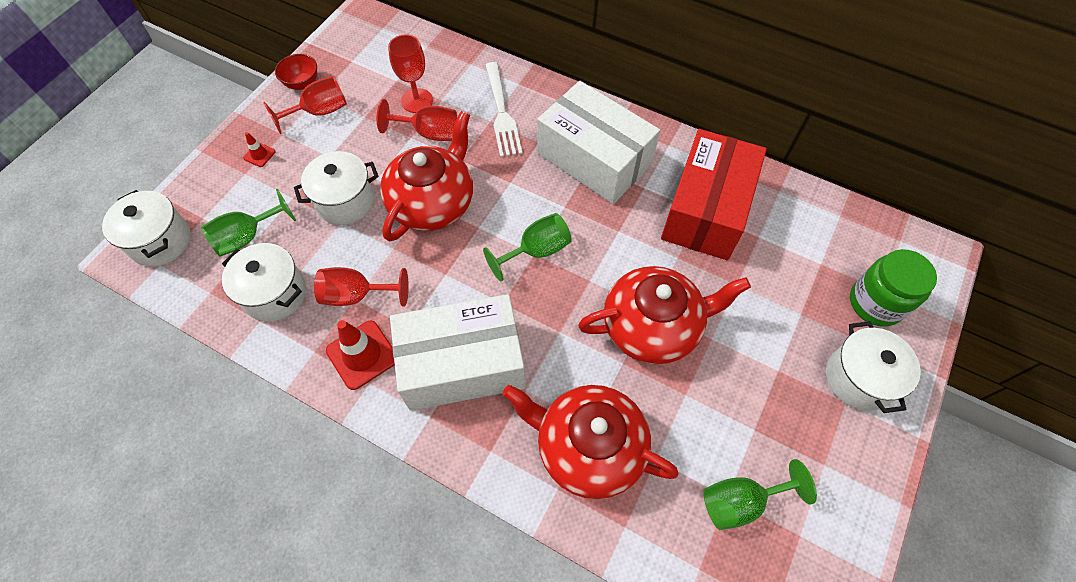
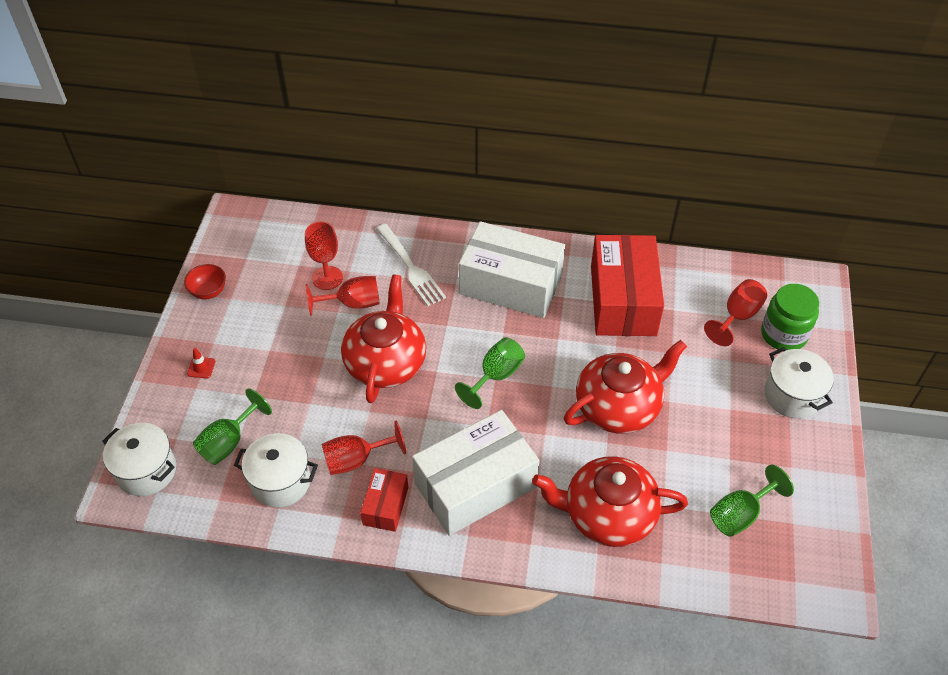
camera: 20 degrees left, 10 degrees down
(319, 112) = (239, 313): red goblet -> red goblet (737, 316)
(345, 201) = (305, 385): white pot -> none
(362, 355) = (385, 506): red traffic cone -> red box

